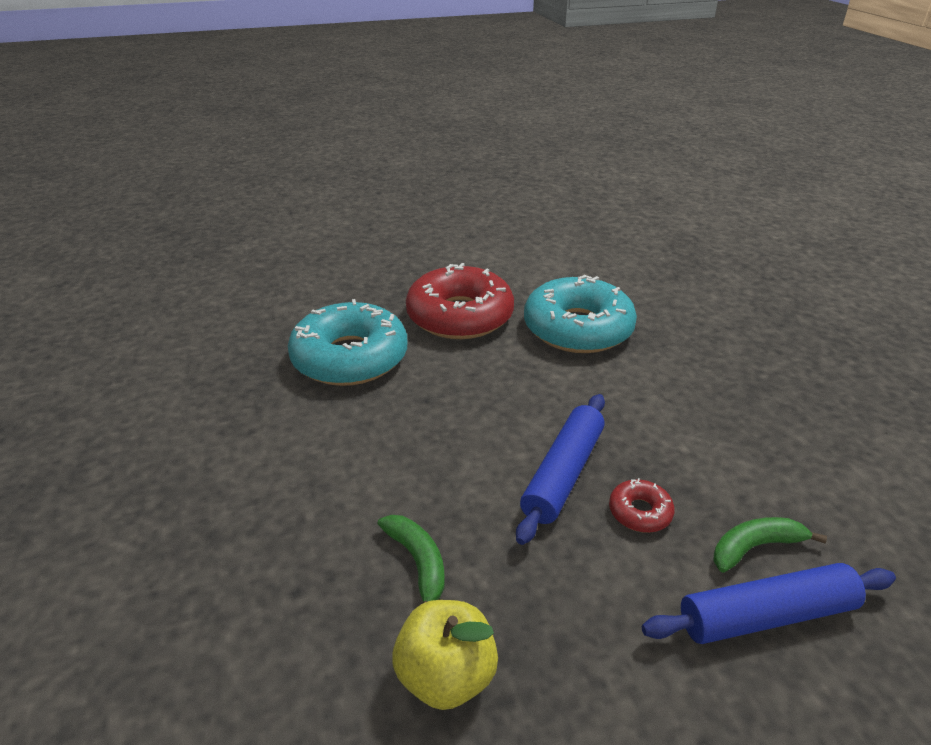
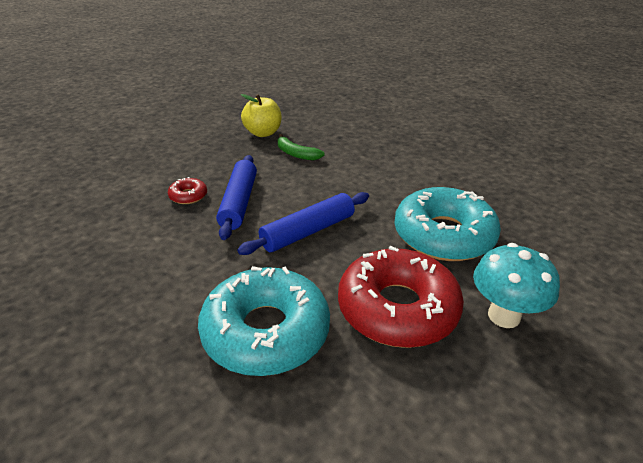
camera: 155 degrees right, 0 degrees up
(384, 292) = (504, 316): none -> turquoise mushroom
(755, 547) = (121, 196): green banana -> none
(766, 615) = (125, 174): blue rolling pin -> blue rolling pin (308, 231)

